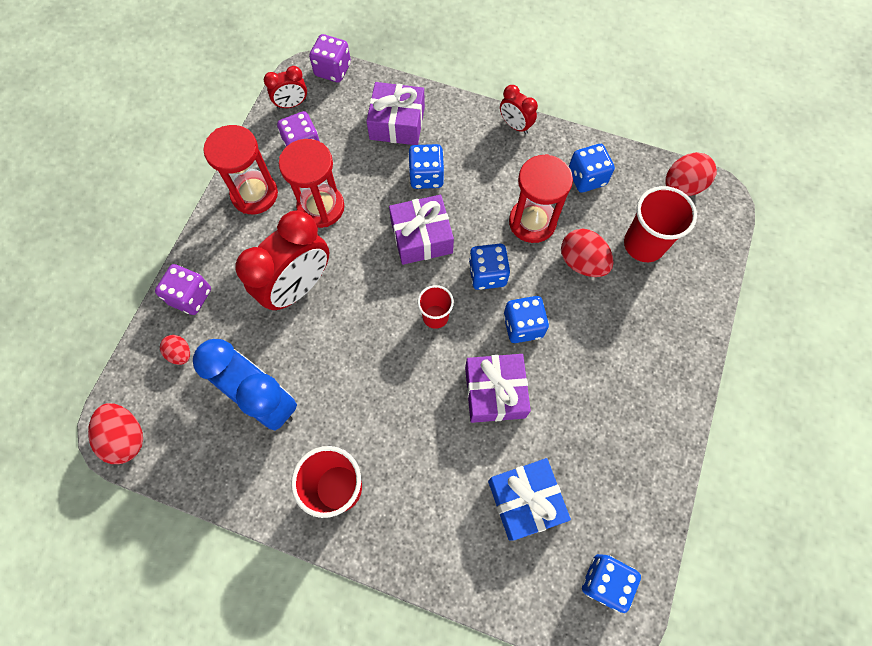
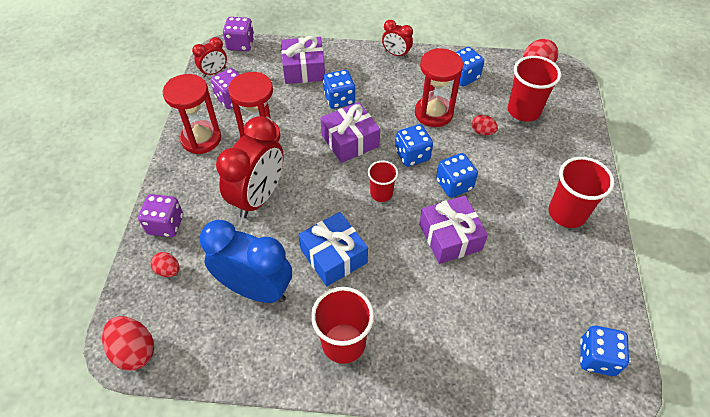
camera: 15 degrees left, 15 degrees down
(525, 500) = (506, 312): blue gift -> blue gift (334, 256)
(582, 262) = (482, 132): red egg -> red egg, size x0.58
(642, 397) = (567, 213): none -> red cup

